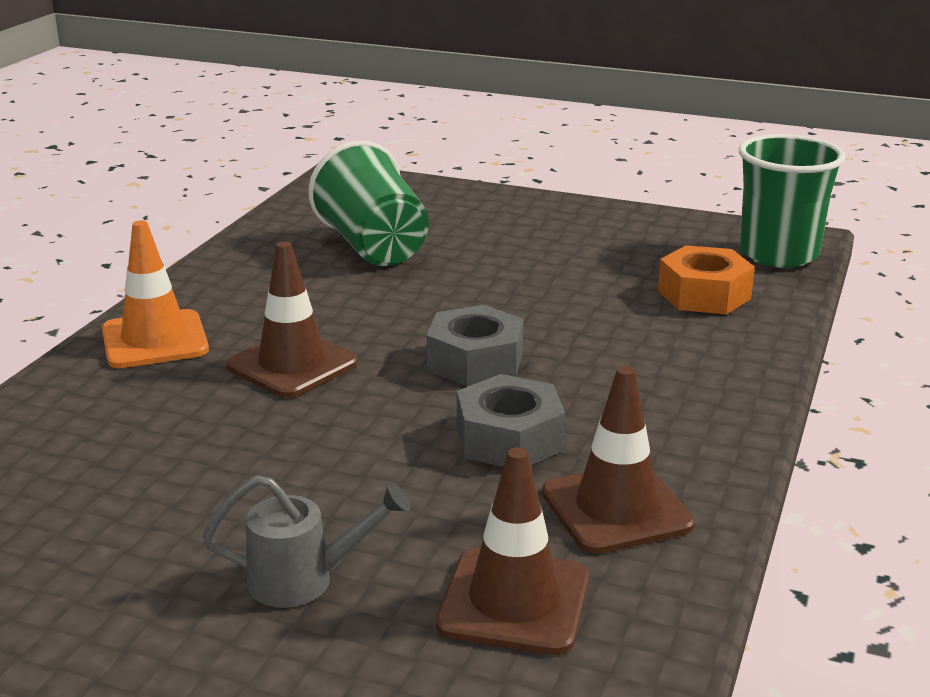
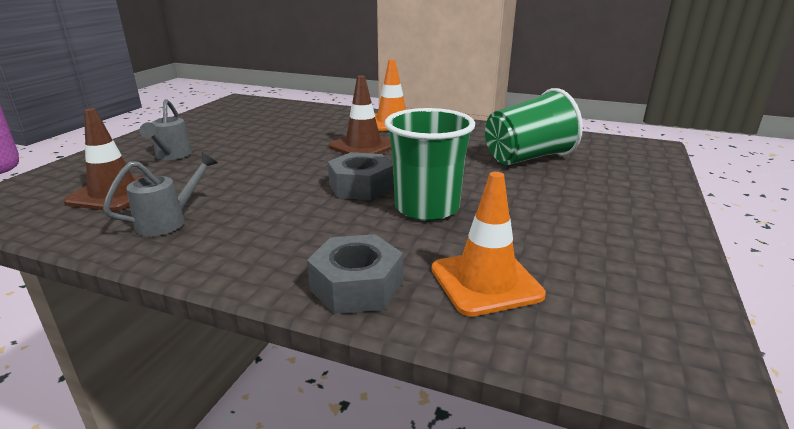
camera: 90 degrees right, 0 degrees up
(509, 439) = (262, 194): grey nut -> grey nut (356, 286)
(616, 509) = (168, 221): brown traffic cone -> grey watering can
(704, 295) = (485, 282): orange nut -> orange traffic cone
(778, 254) = (625, 350): green cup -> green cup (427, 208)

